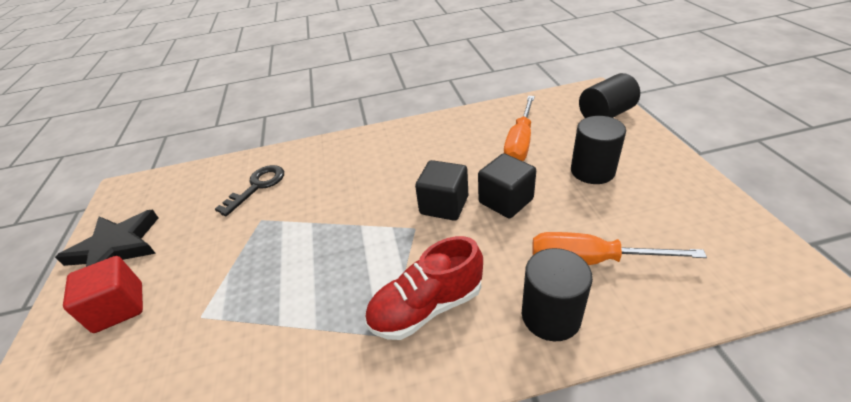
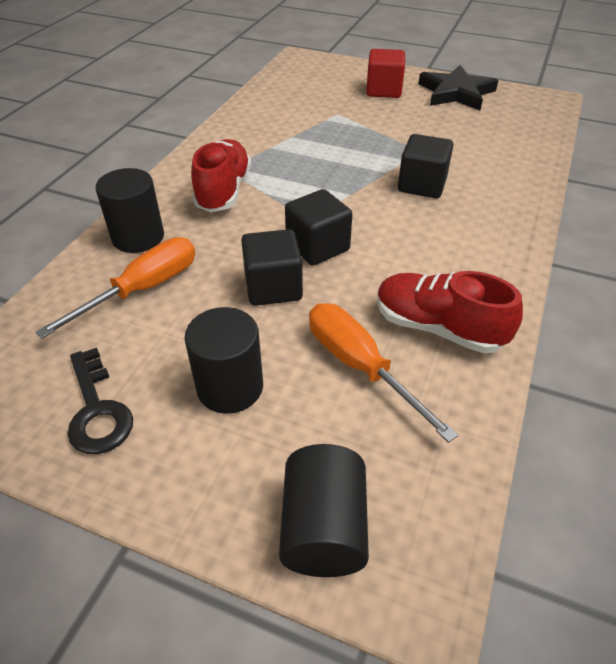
camera: 120 degrees right, 5 degrees up
(257, 186) = (478, 158): black key -> black key (97, 410)
(319, 196) = (422, 185): none -> black cube
(463, 134) = (438, 328): none -> red shoe

